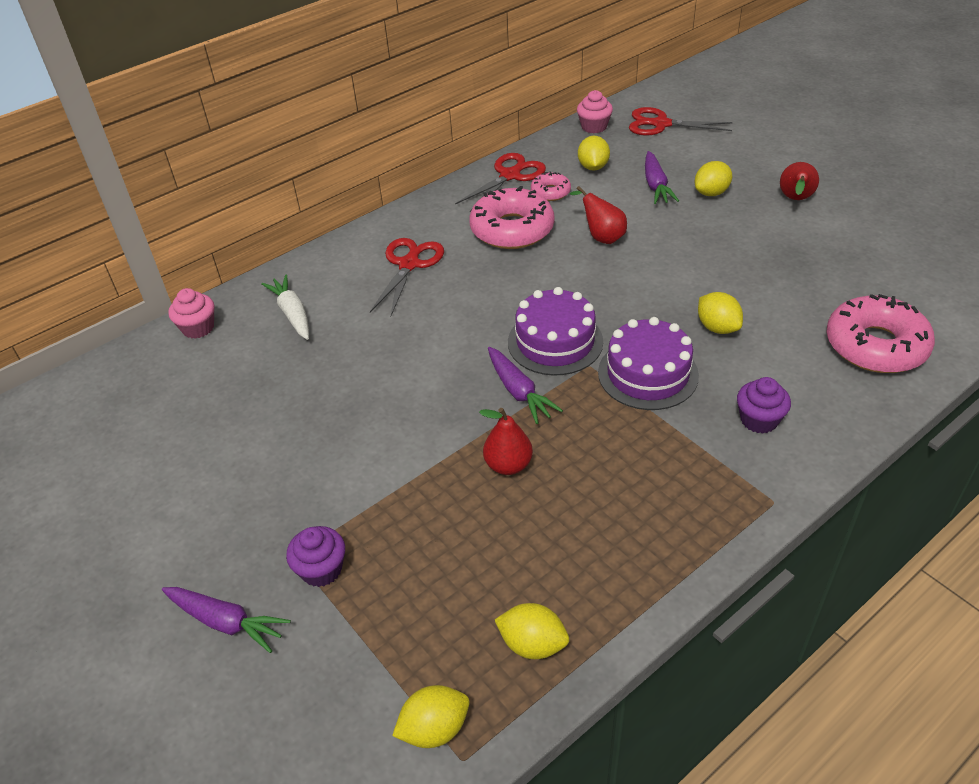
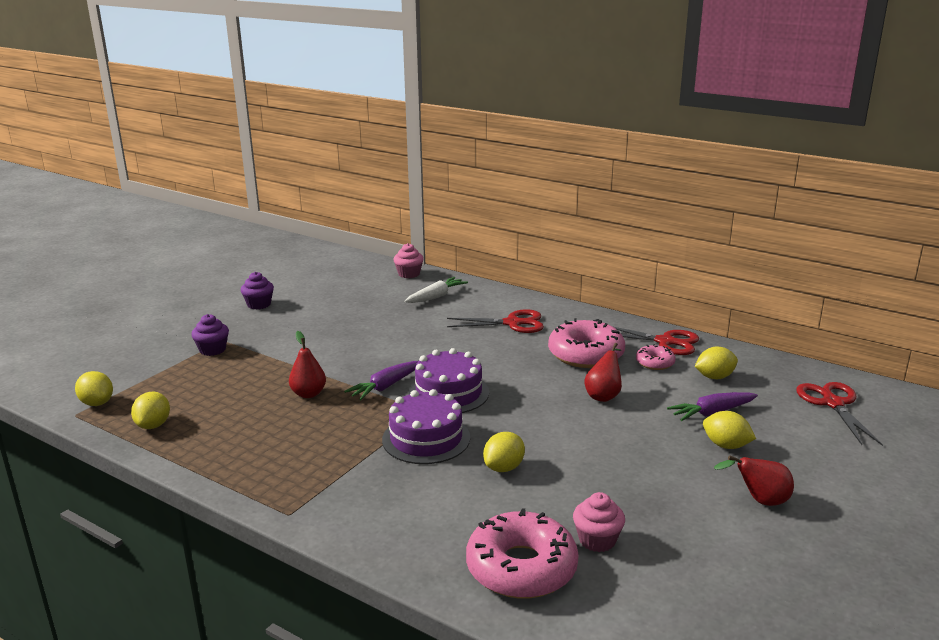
camera: 70 degrees right, 20 degrees down
(226, 622) = (175, 332): purple carrot -> none
(594, 127) = (787, 368): pink cupcake -> pink cupcake (597, 540)
(759, 420) = (386, 500): purple cupcake -> purple cupcake (259, 304)

